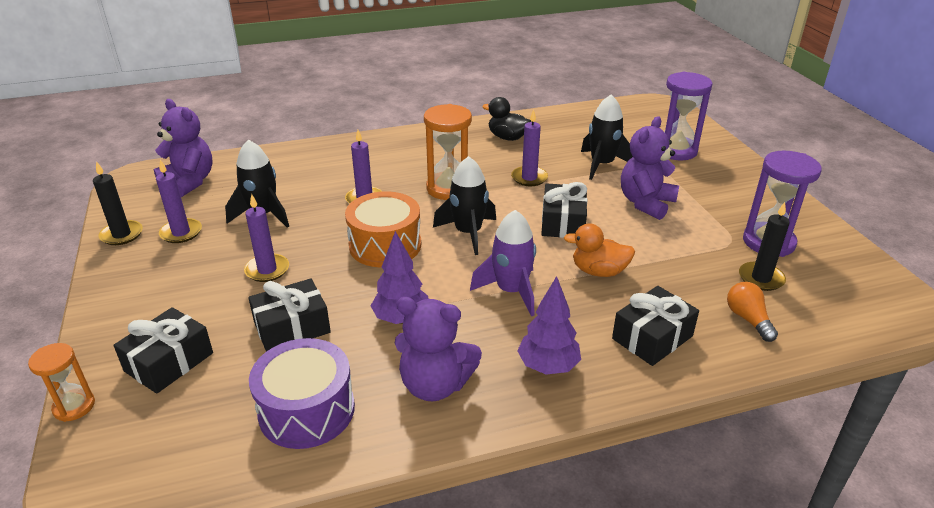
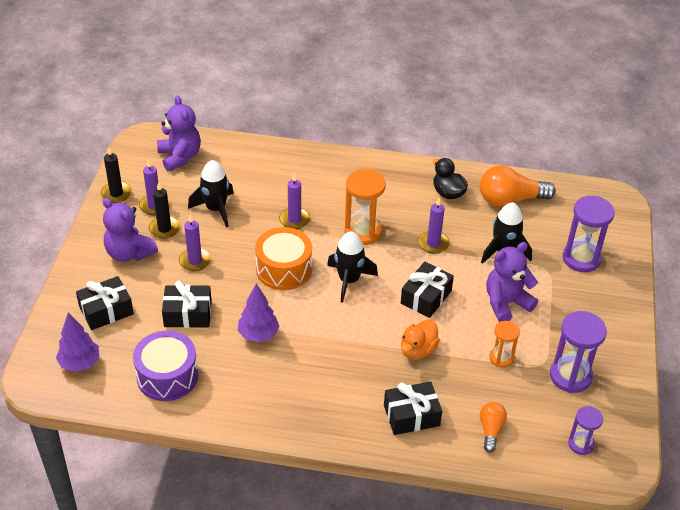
camera: 25 degrees right, 10 degrees up
(74, 406) = (45, 320): orange hourglass -> orange hourglass (501, 358)
(435, 385) = (249, 390): purple teddy bear -> purple teddy bear (129, 253)
(511, 291) = (344, 342): purple rocket -> none
(548, 366) = (327, 407): purple tree -> purple tree (80, 363)
(570, 127) = (510, 199): none -> orange light bulb
(598, 271) = (418, 350): orange duck -> orange duck turned 90 degrees counterclockwise
(761, 278) = (532, 403): black candle -> black candle (164, 229)
(846, 298) = (581, 444): none -> purple hourglass

